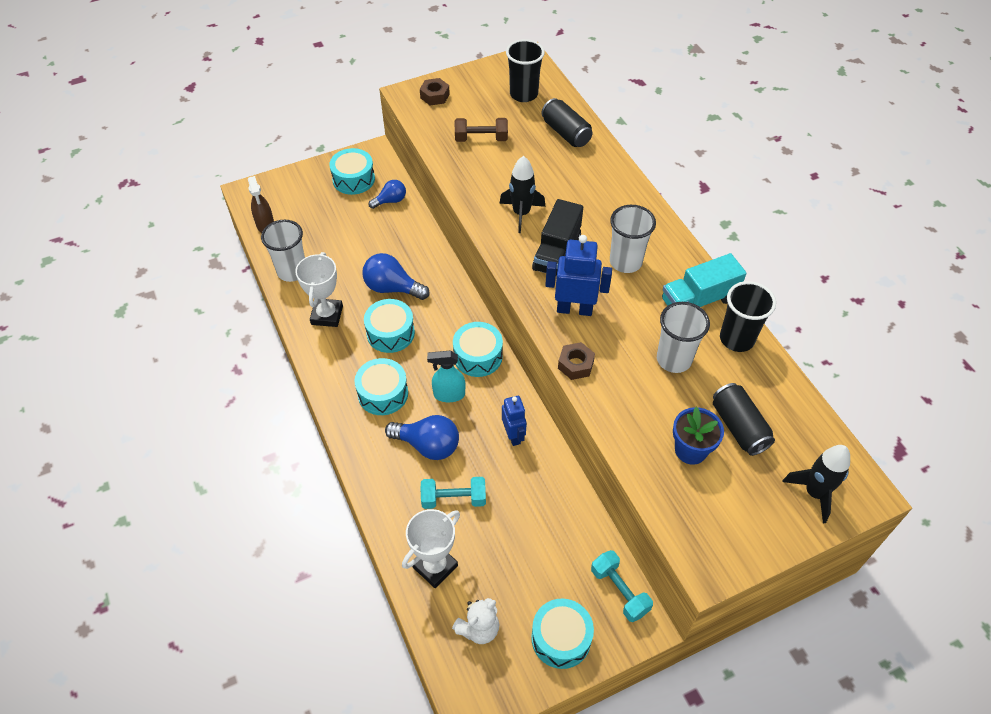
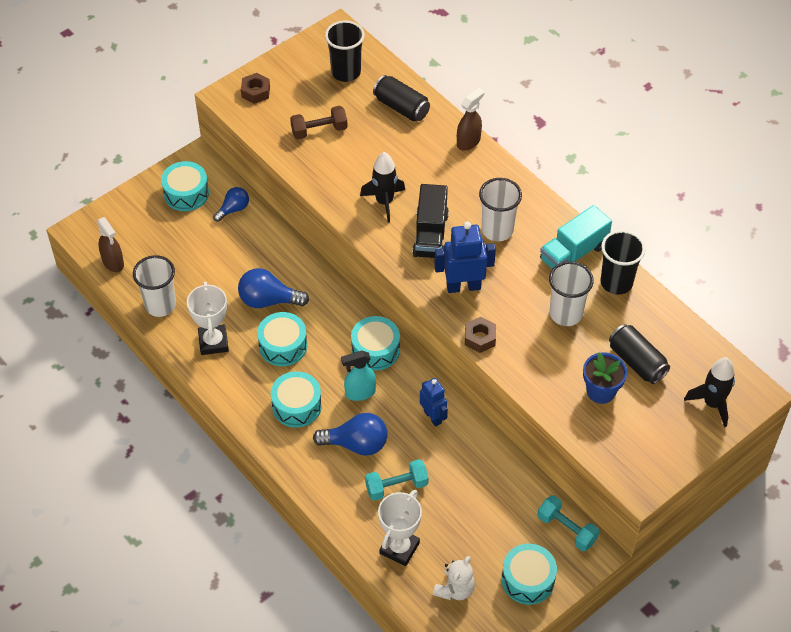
camera: 15 degrees left, 0 degrees up
(621, 175) = (468, 142): none -> brown spray bottle

